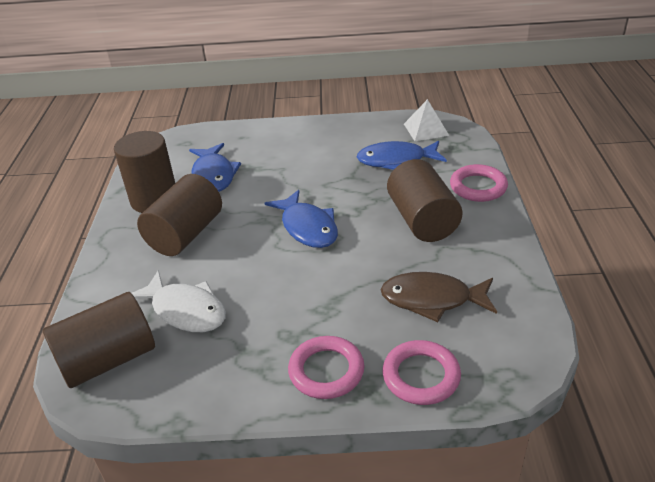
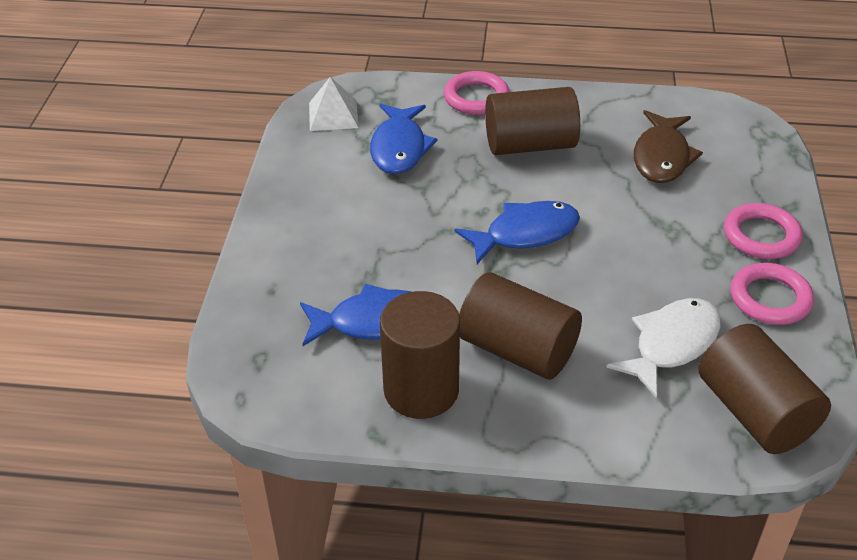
camera: 85 degrees left, 5 degrees up
(421, 376) = (763, 178): pink ring -> pink ring (770, 298)

